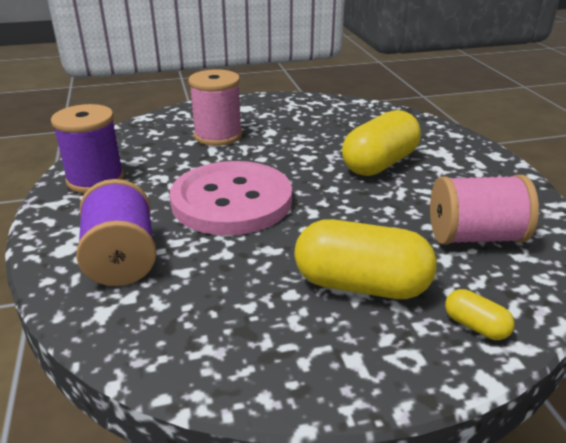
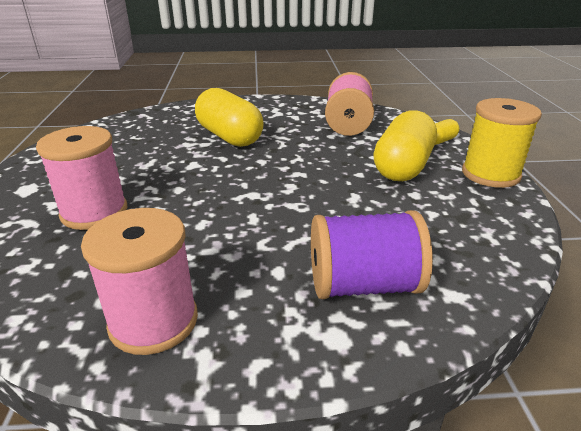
camera: 80 degrees left, 0 degrees up
(95, 180) = (153, 321): purple spool -> pink spool
(232, 201) = (263, 211): pink button -> none
(376, 374) = (490, 174): none -> yellow spool

